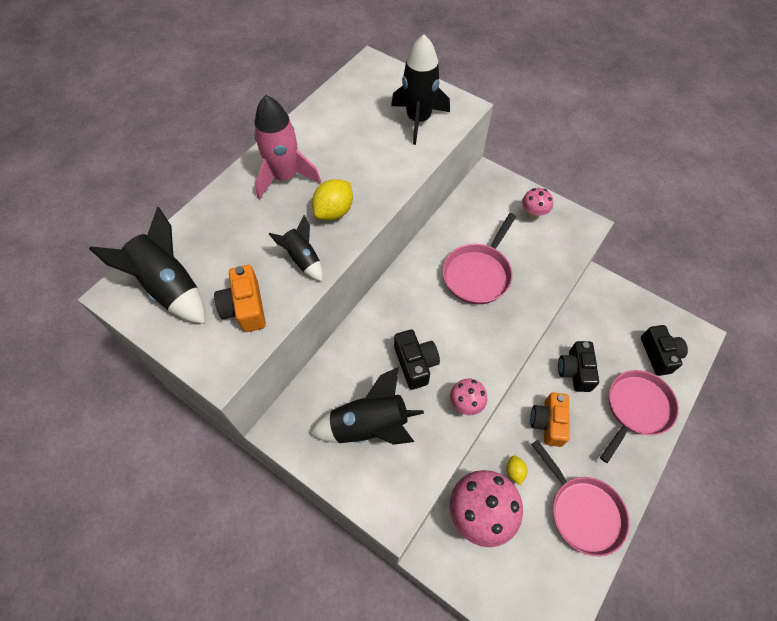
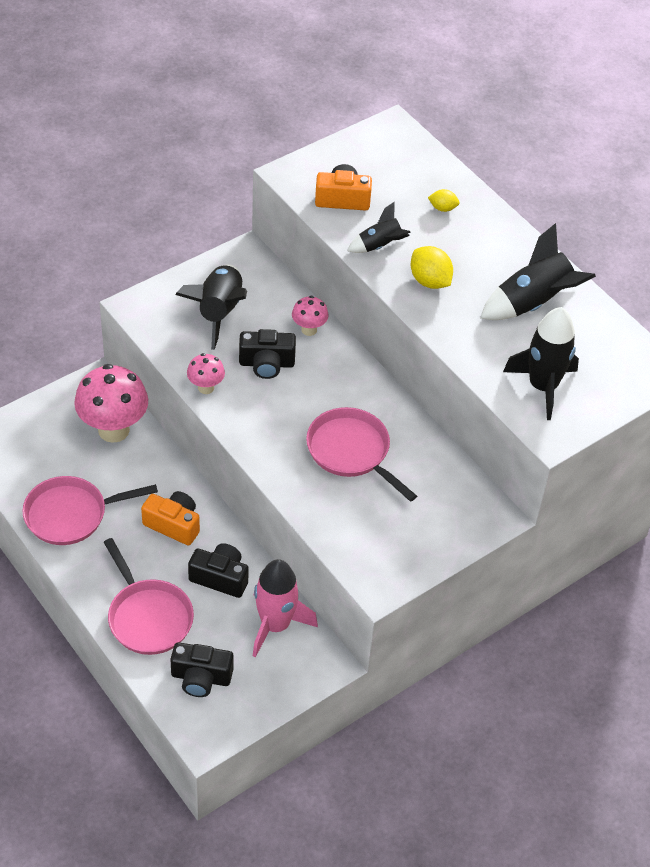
camera: 105 degrees right, 10 degrees down
(170, 287) = (385, 157): black rocket -> black rocket (532, 303)
(285, 177) = (492, 255): pink rocket -> pink rocket (275, 625)
(514, 471) = (138, 474): yellow lemon -> yellow lemon (442, 208)
(533, 215) = (416, 538): pink mushroom -> pink mushroom (309, 330)

